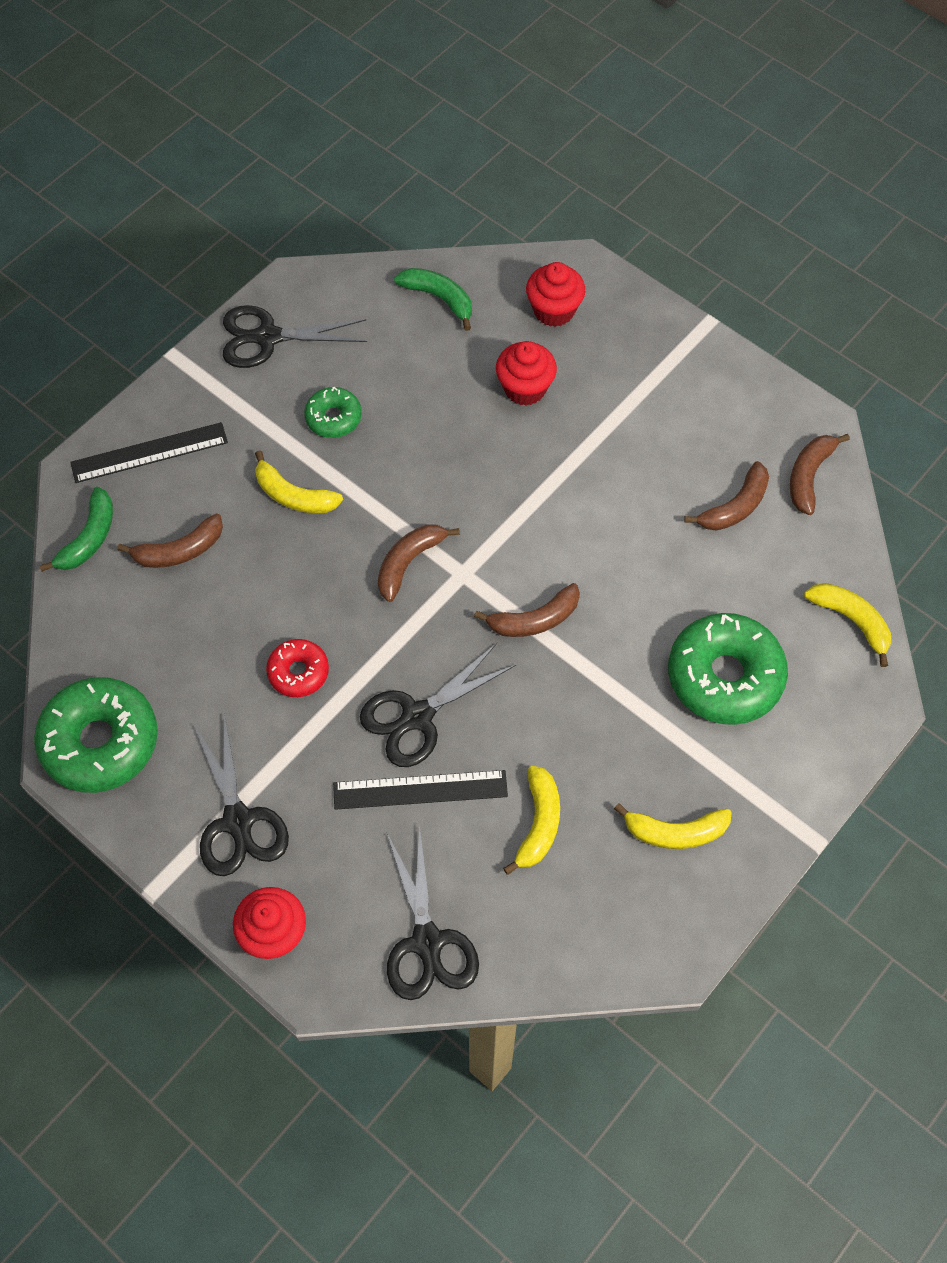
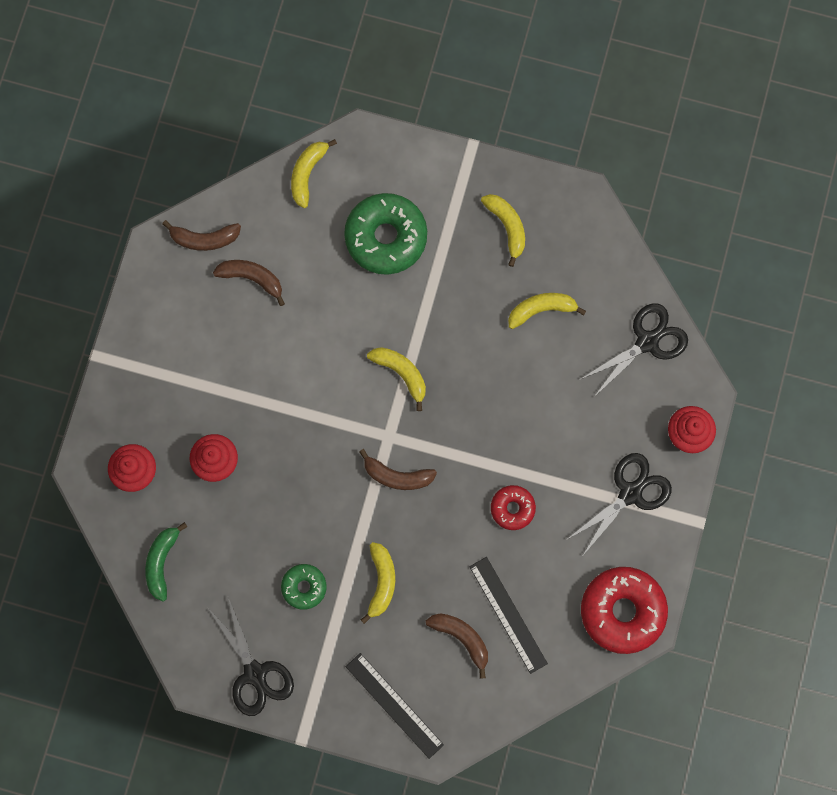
camera: 115 degrees left, 15 degrees up
(89, 538) = (482, 708): green banana -> none
(100, 742) = (622, 611): green donut -> red donut
(417, 716) = (506, 416): black scissors -> none
(420, 789) = (554, 391): black ruler -> black ruler (508, 615)
(534, 620) = (401, 373): brown banana -> yellow banana

